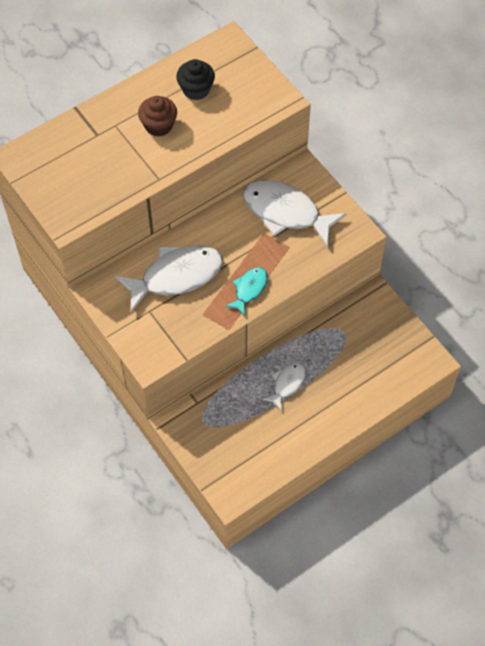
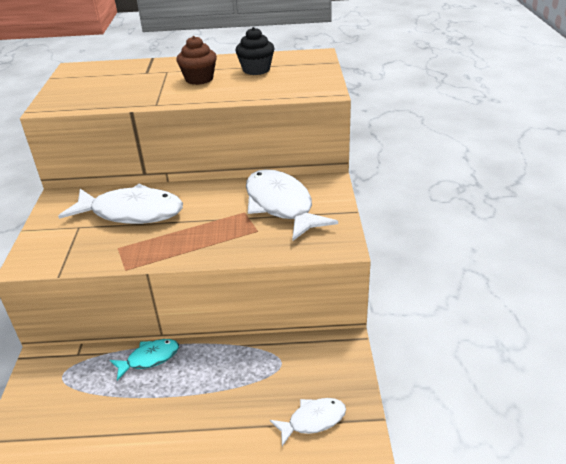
camera: 35 degrees right, 25 degrees down
(249, 289) = (182, 247): turquoise fish -> turquoise fish (149, 358)
(287, 384) = (176, 382): white fish -> white fish (313, 420)

